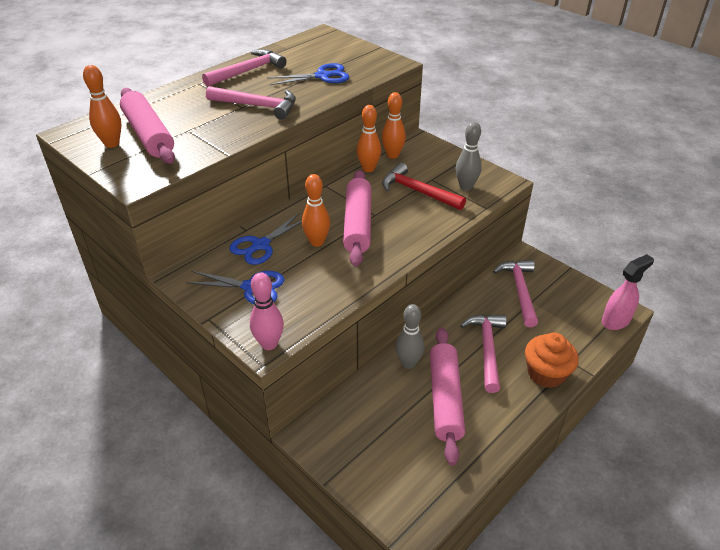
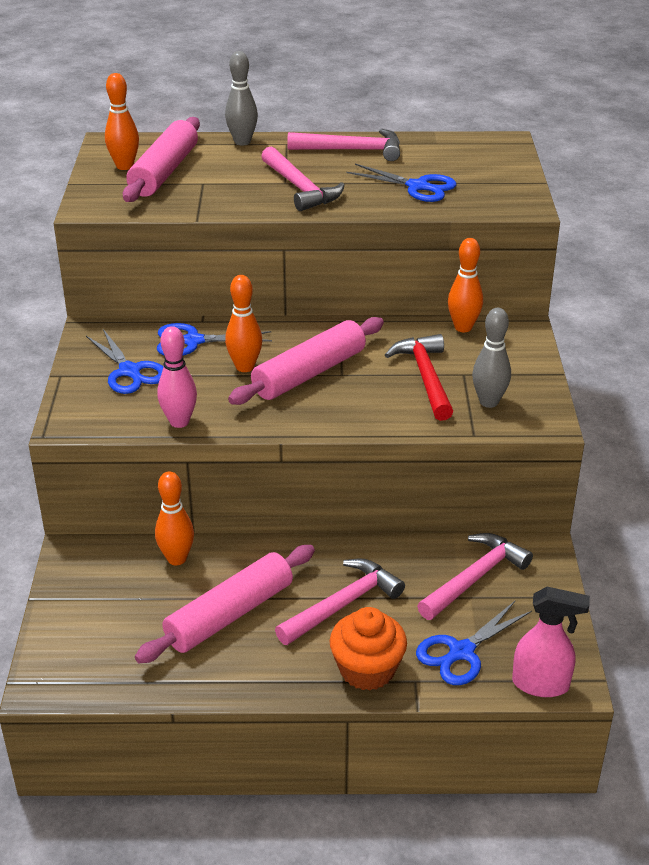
camera: 45 degrees right, 5 degrees down
(269, 344) = (72, 424): pink bowling pin -> pink bowling pin (179, 422)
(368, 168) = (412, 327): orange bowling pin -> orange bowling pin (177, 559)
(408, 363) = (245, 561): grey bowling pin -> grey bowling pin (242, 142)
(567, 331) = (461, 652): none -> blue scissors

